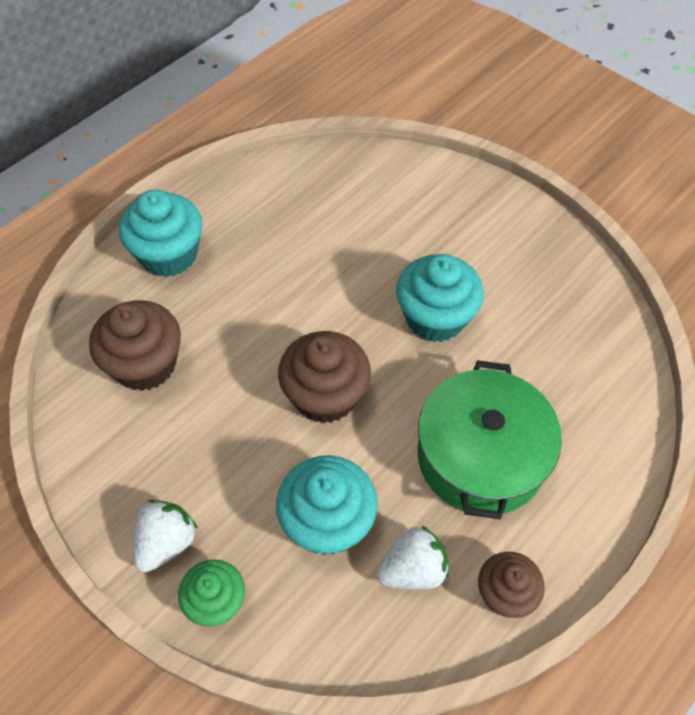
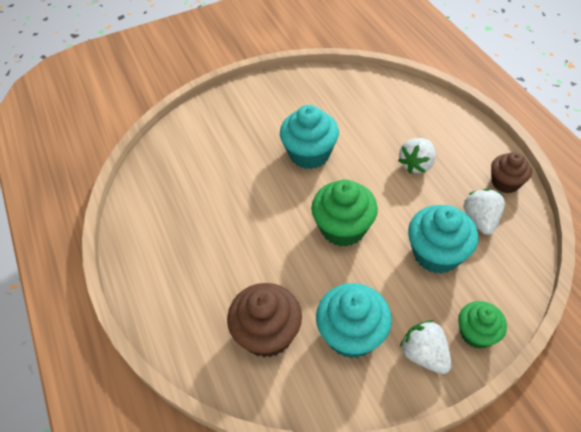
camera: 65 degrees left, 5 degrees down
(169, 254) = (170, 292): turquoise cupcake -> turquoise cupcake (351, 334)
(325, 395) = (343, 228): brown cupcake -> green cupcake
(481, 456) = (416, 164): green pot -> white strawberry

